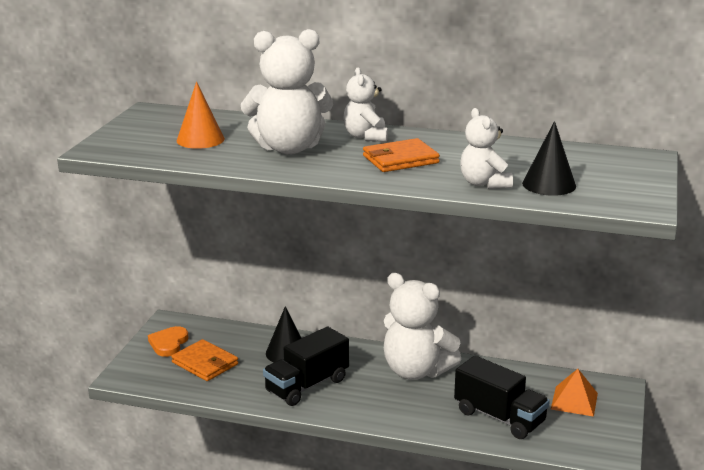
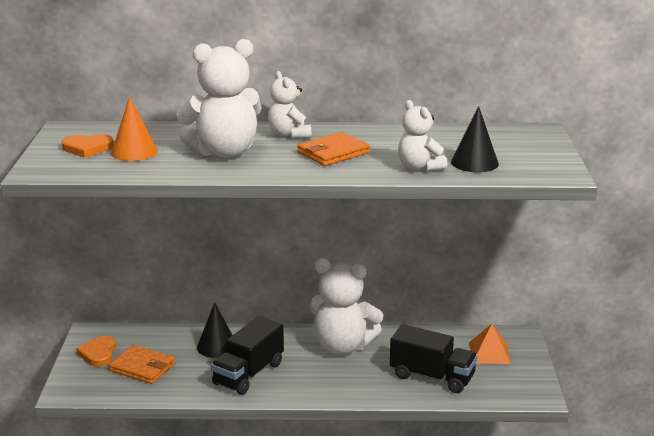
camera: 15 degrees left, 0 degrees up
(158, 132) = (87, 148): none -> orange heart

